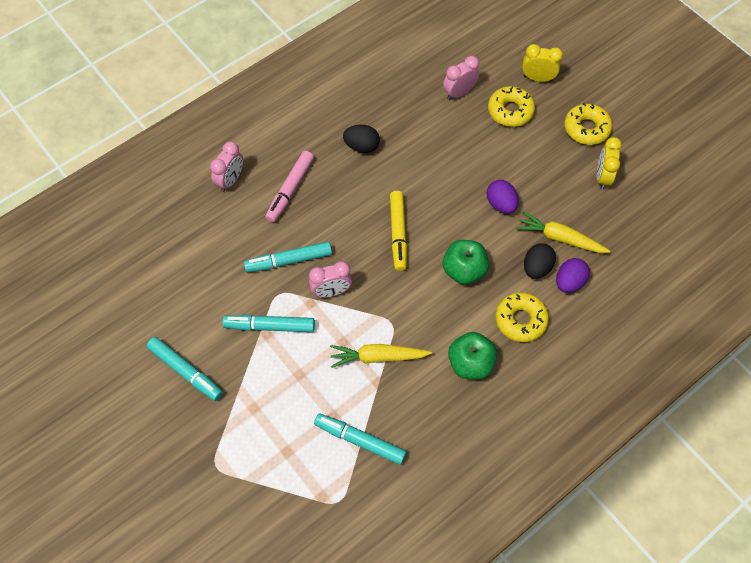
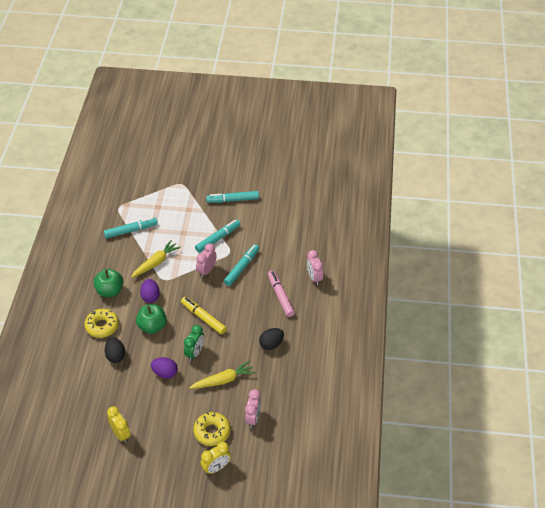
camera: 135 degrees right, 15 degrees down
(448, 201) = (195, 353): none -> green clock
(559, 238) = (116, 380): yellow carrot -> yellow carrot (223, 380)
(569, 282) = (92, 362): purple egg -> purple egg (150, 297)
(586, 128) = (156, 458): yellow donut -> none

